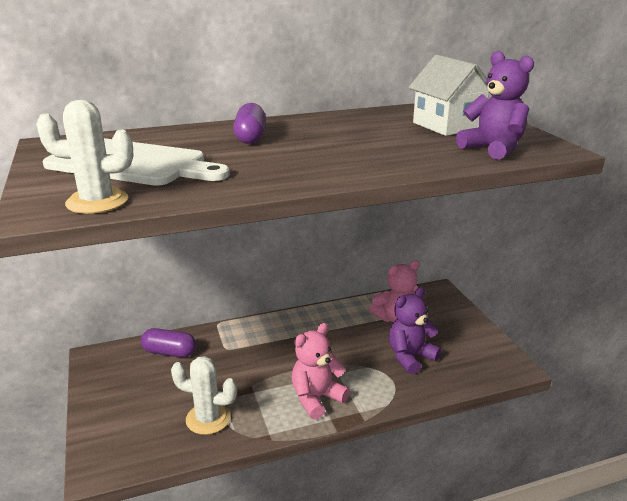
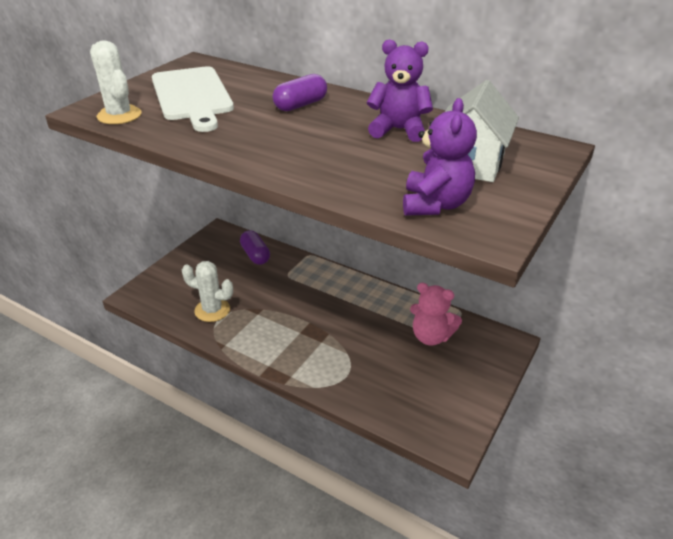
camera: 50 degrees right, 10 degrees up
(208, 419) = (212, 310): white cactus -> white cactus turned 45 degrees counterclockwise
(316, 398) = (282, 347): pink teddy bear -> none
(410, 357) = (388, 371): purple teddy bear -> purple teddy bear (398, 130)

